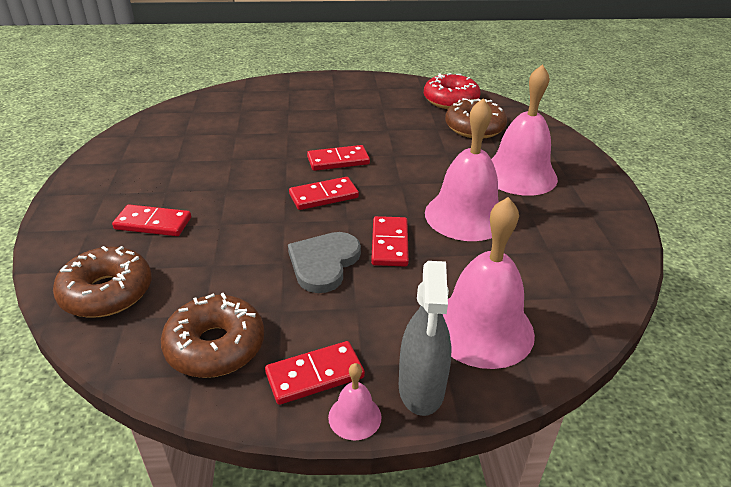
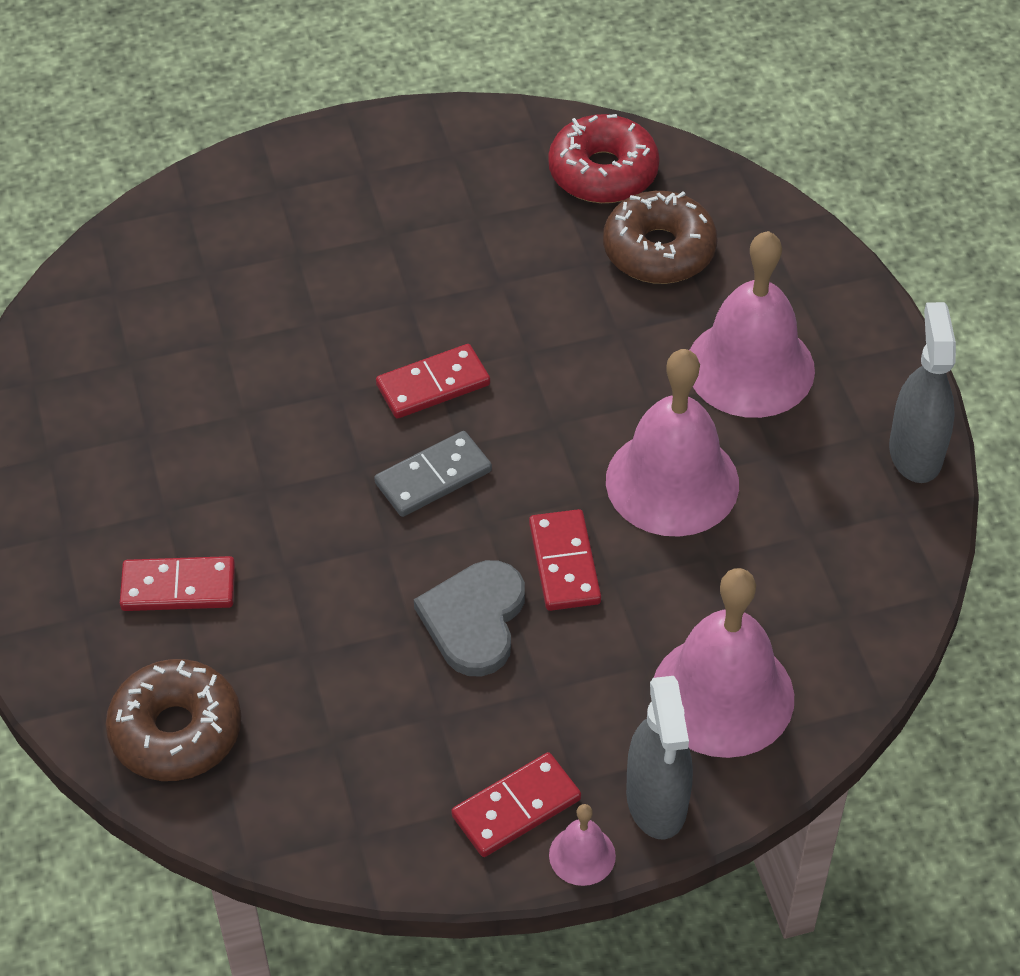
camera: 10 degrees left, 15 degrees up
(215, 346) = (370, 789): brown donut -> none
(324, 196) = (433, 477): red domino -> grey domino
(620, 222) = (915, 452): none -> grey spray bottle

